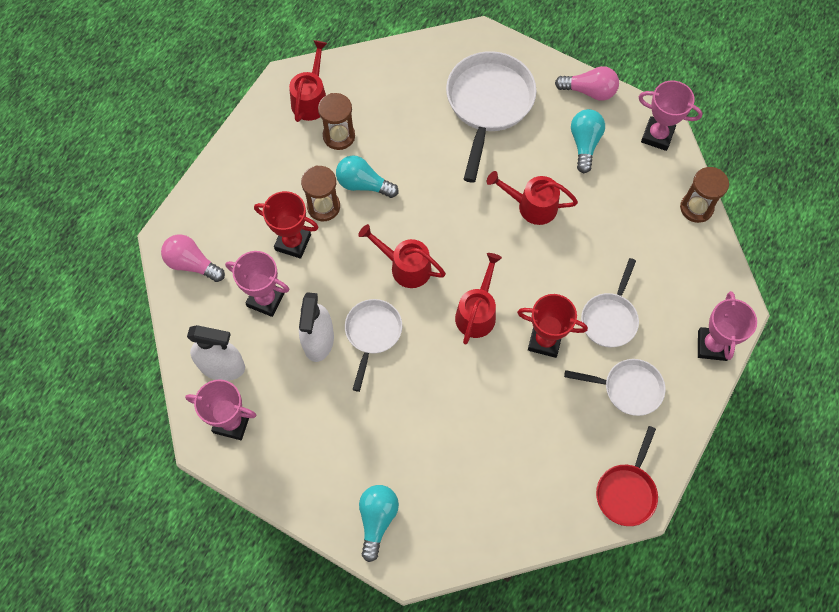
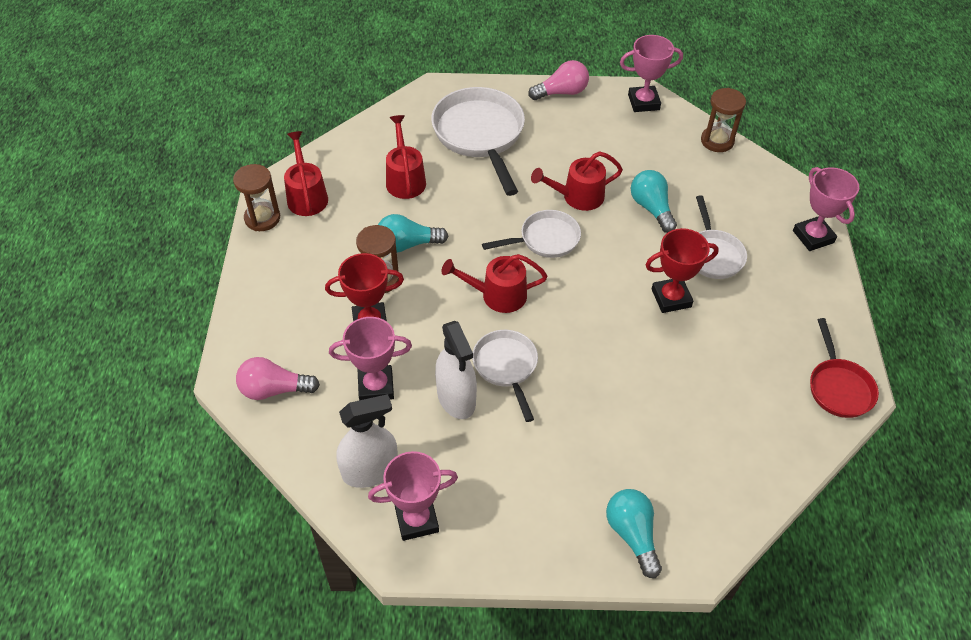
camera: 30 degrees left, 15 degrees down
(339, 136) = (355, 215): brown hourglass -> brown hourglass (262, 218)
(477, 312) = (593, 303): red watering can -> red watering can (405, 179)
(584, 144) = (587, 132): turquoise light bulb -> turquoise light bulb (651, 208)
(628, 388) = (772, 302): white pan -> white pan (545, 239)

